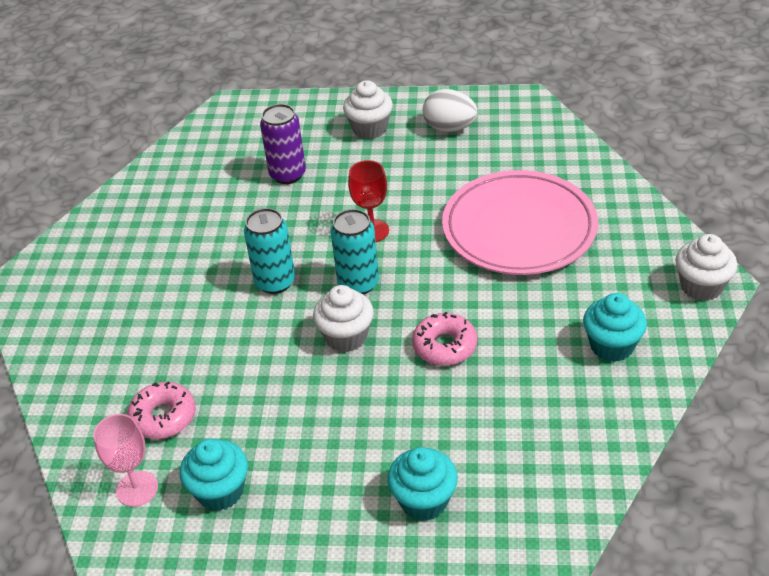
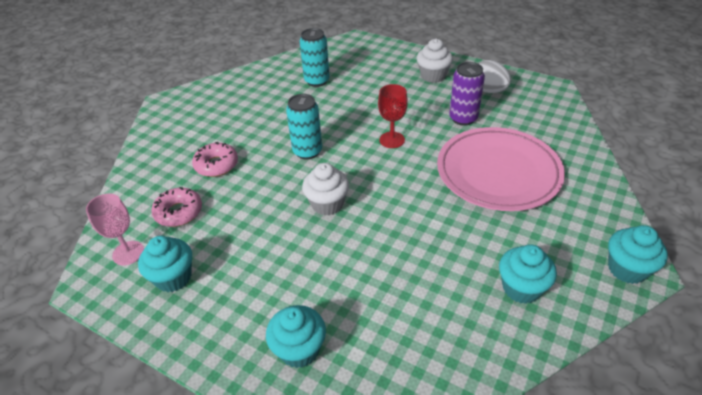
camera: 25 degrees right, 0 degrees up
(287, 174) = (362, 88): purple can -> purple can (463, 118)
(358, 283) = (359, 171): turquoise can -> turquoise can (317, 81)
(445, 346) = (391, 237): pink donut -> pink donut (216, 165)
(701, 286) = (627, 269): white cupcake -> turquoise cupcake

